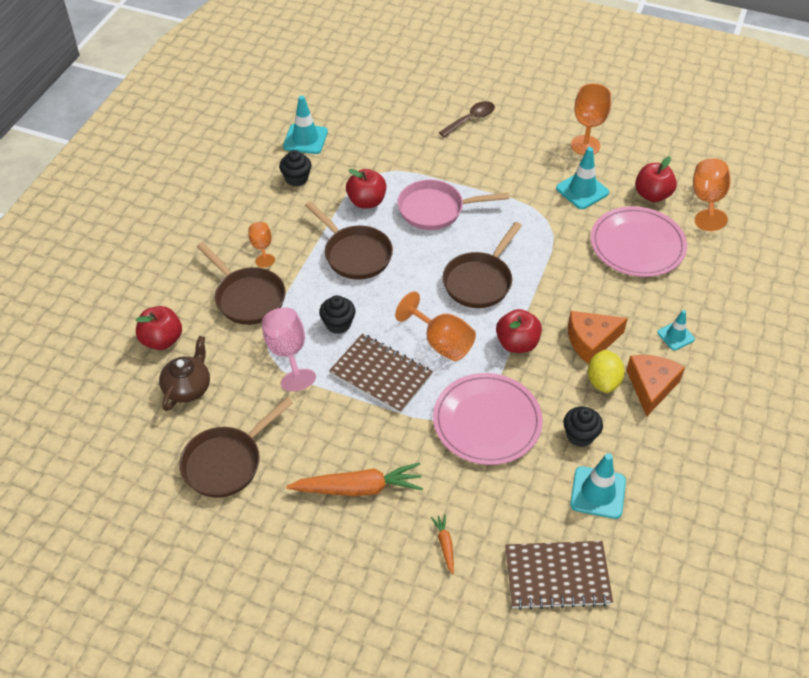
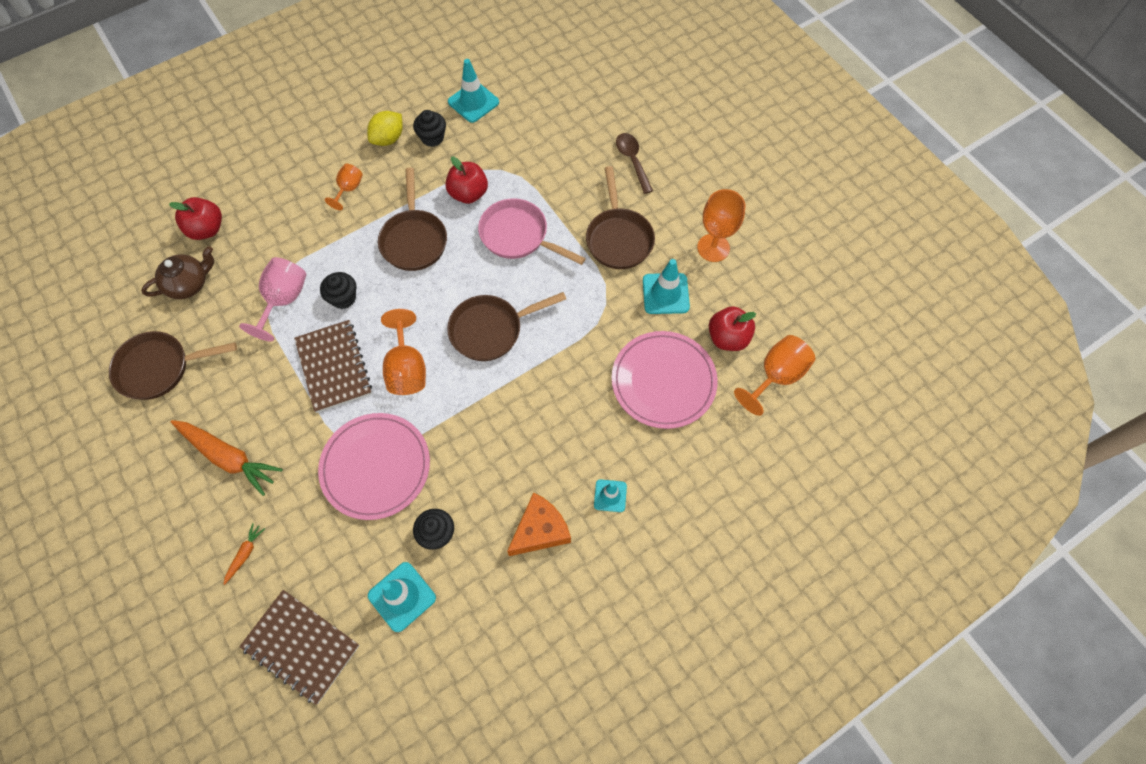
camera: 35 degrees right, 15 degrees up
(247, 297) = (298, 229): brown pan -> brown pan (618, 238)
(471, 119) = (632, 161): brown spoon -> brown spoon turned 105 degrees counterclockwise
(517, 343) = (466, 410): red apple -> none
(591, 341) = (531, 450): orange cheese -> none
(603, 381) = (504, 496): yellow lemon -> yellow lemon (388, 139)

